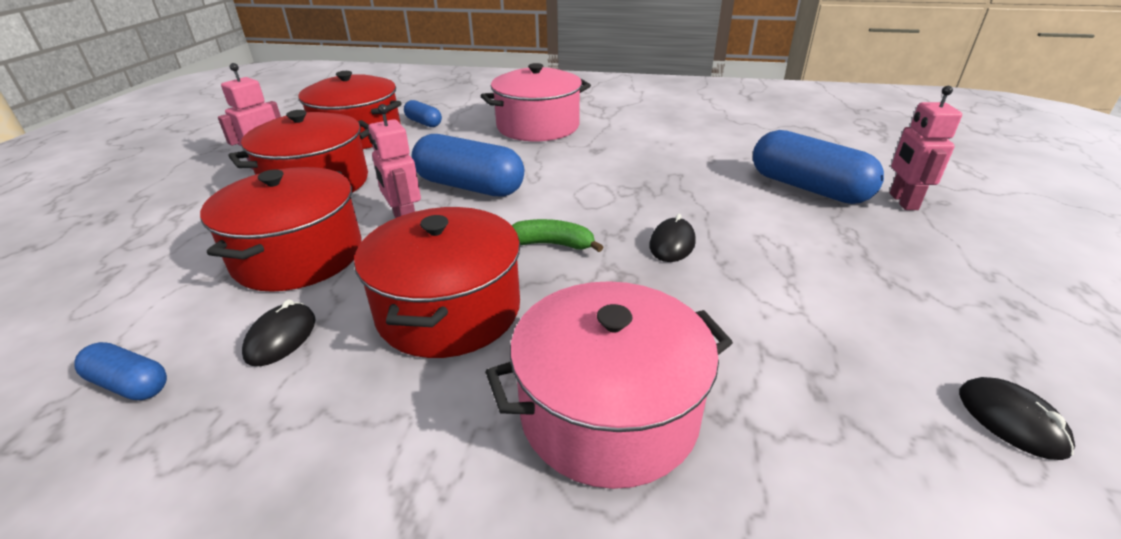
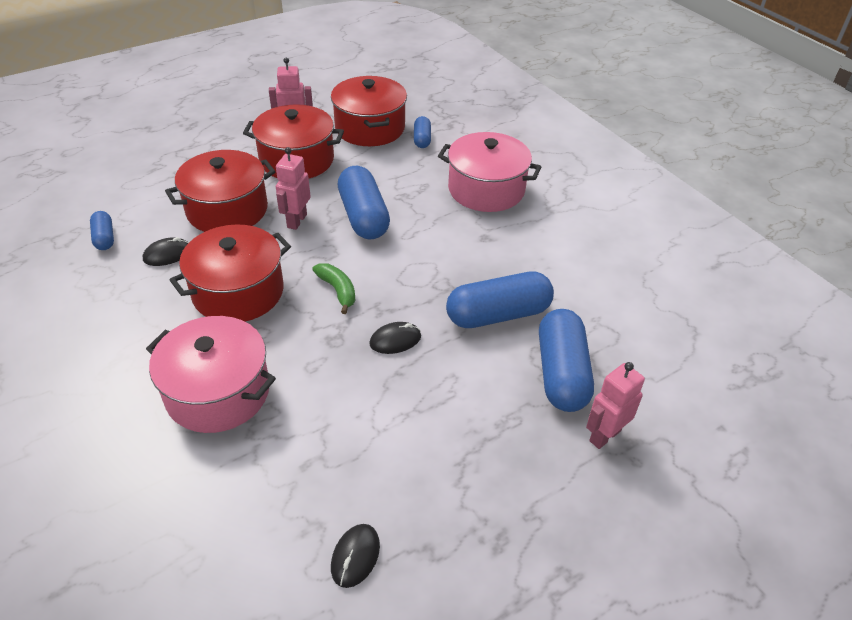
camera: 45 degrees right, 10 degrees up
(702, 183) = (498, 315): none -> blue capsule

